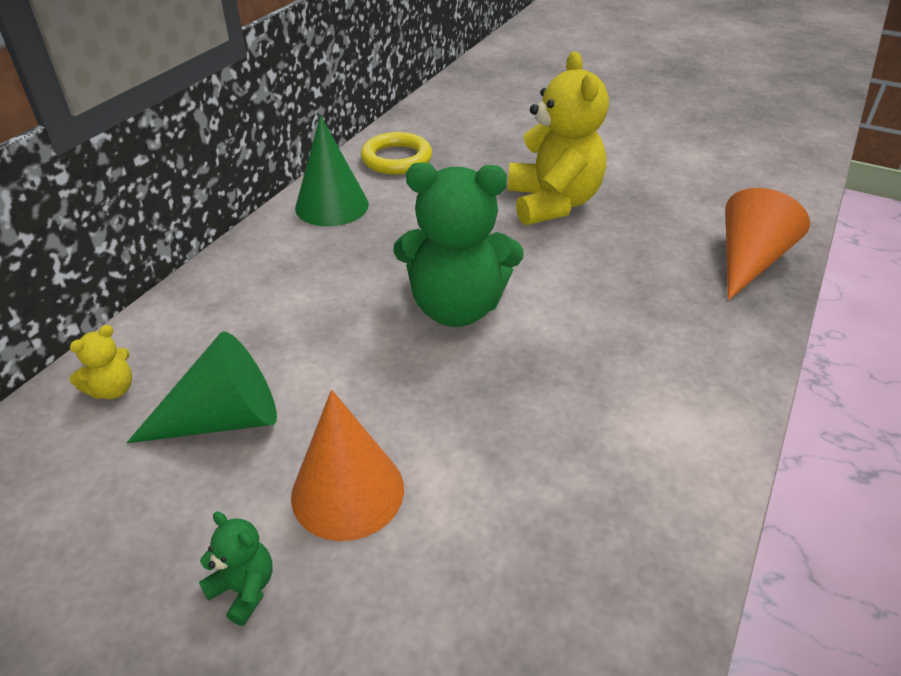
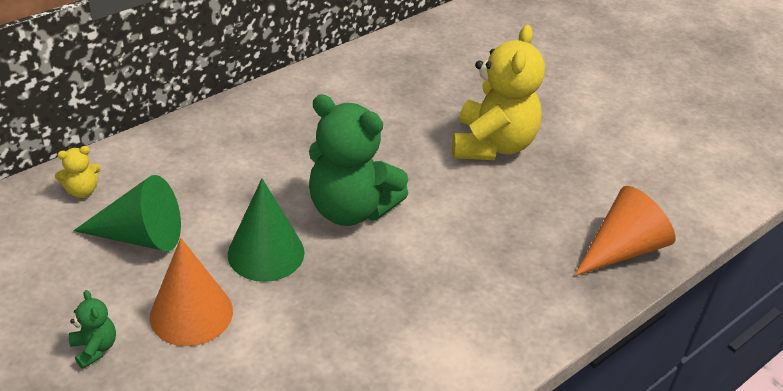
camera: 20 degrees right, 0 degrees up
(332, 205) = (311, 93): green cone -> green cone (266, 253)
(396, 159) = (390, 65): yellow ring -> none

